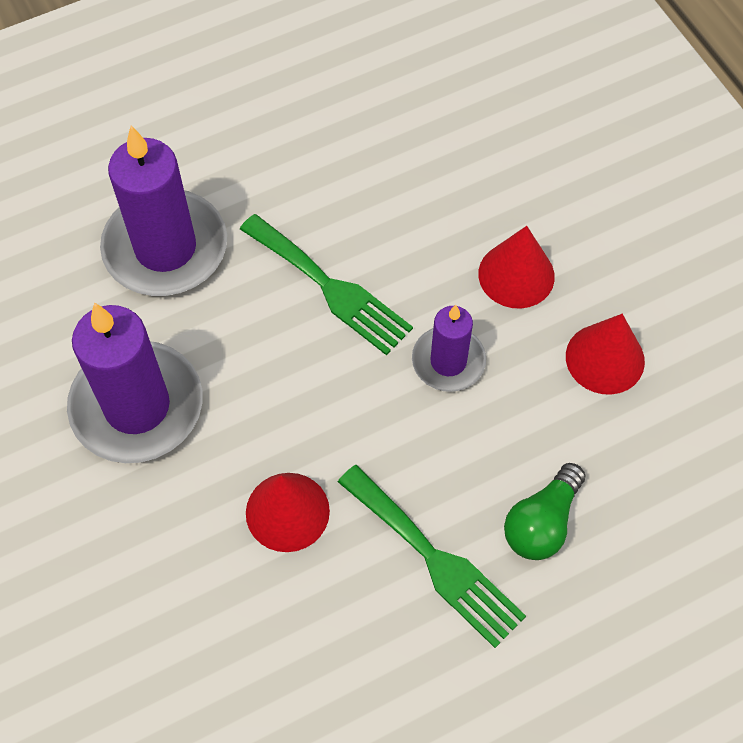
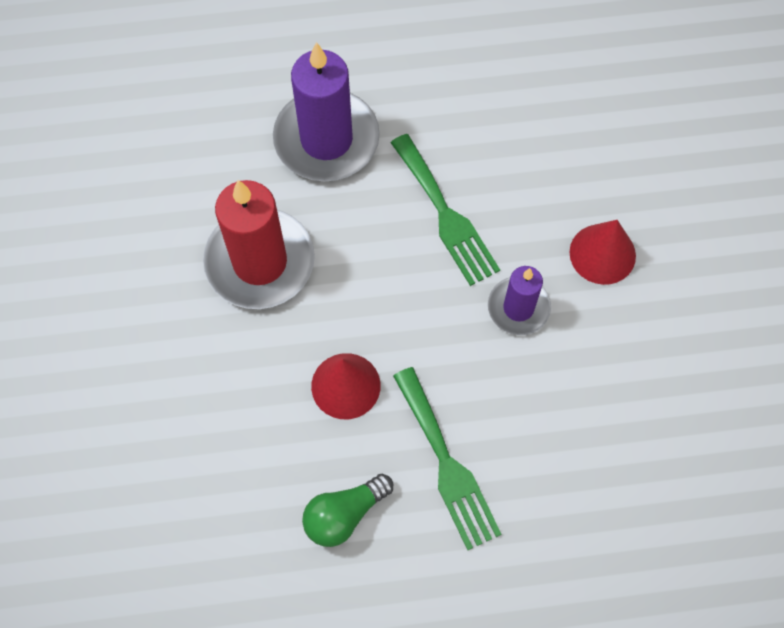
camera: 20 degrees right, 5 degrees up
(137, 406) = (260, 262): purple candle -> red candle
(542, 523) = (543, 465): green light bulb -> green light bulb (344, 514)
(605, 358) = (649, 348): red cone -> none

